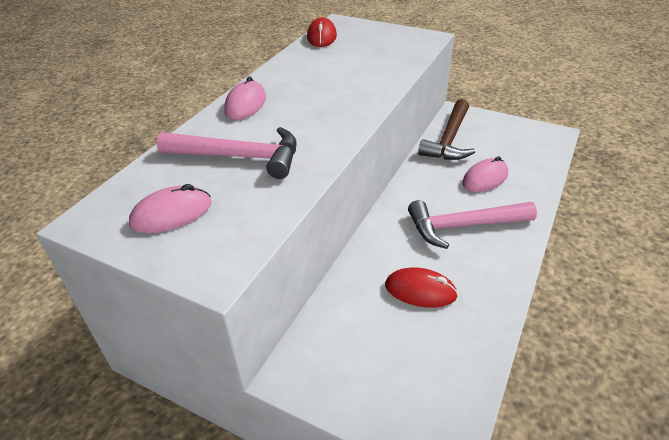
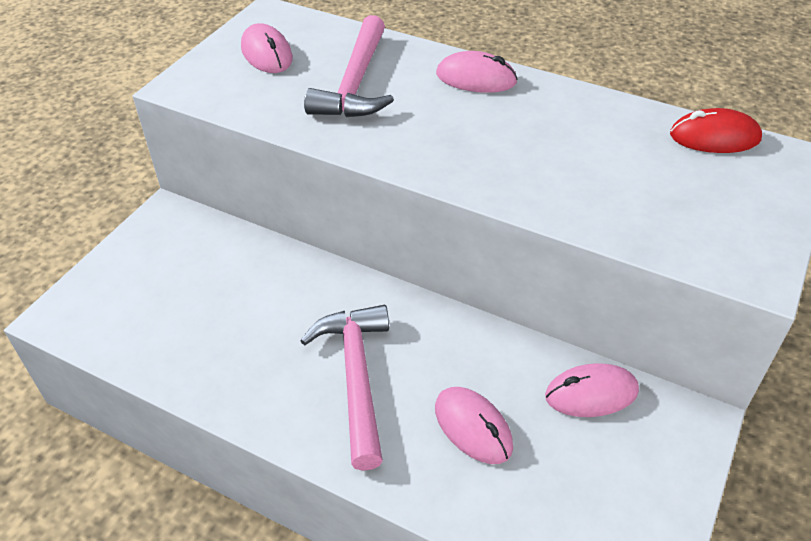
camera: 90 degrees right, 5 degrees up
(420, 290) = (245, 317): red mouse -> none
(449, 139) = (591, 393): brown hammer -> pink mouse

